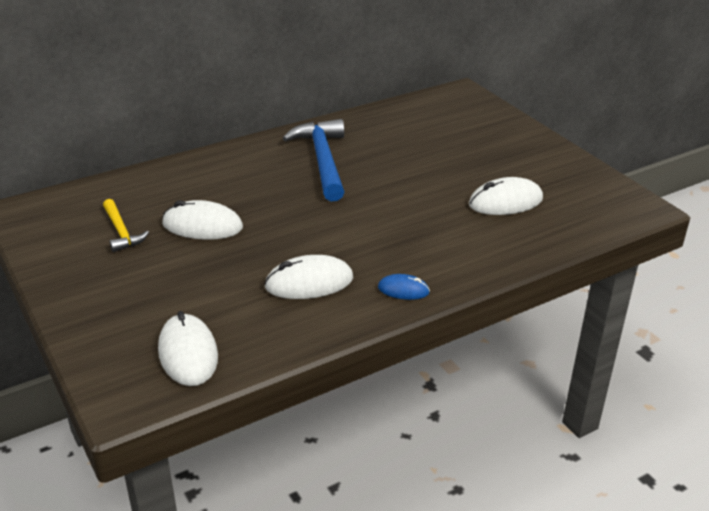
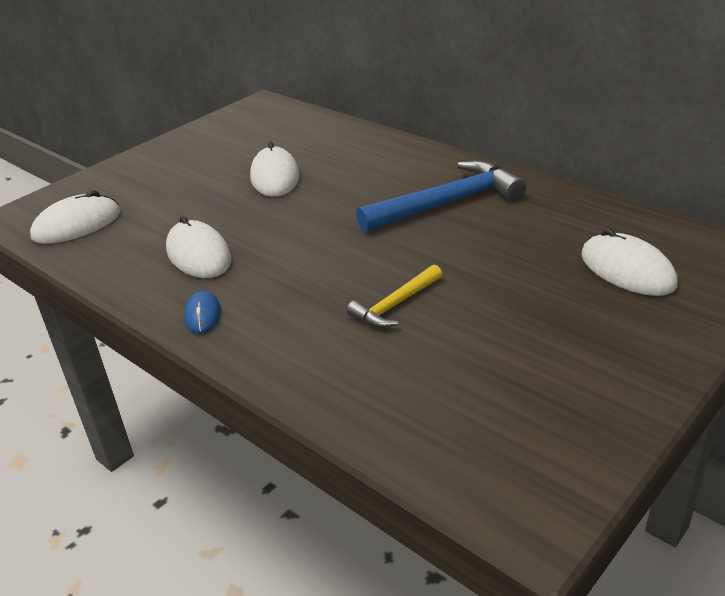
camera: 75 degrees right, 0 degrees up
(121, 232) = (247, 147): yellow hammer -> yellow hammer (395, 305)
(505, 202) = (446, 356): white mouse -> white mouse (627, 270)

